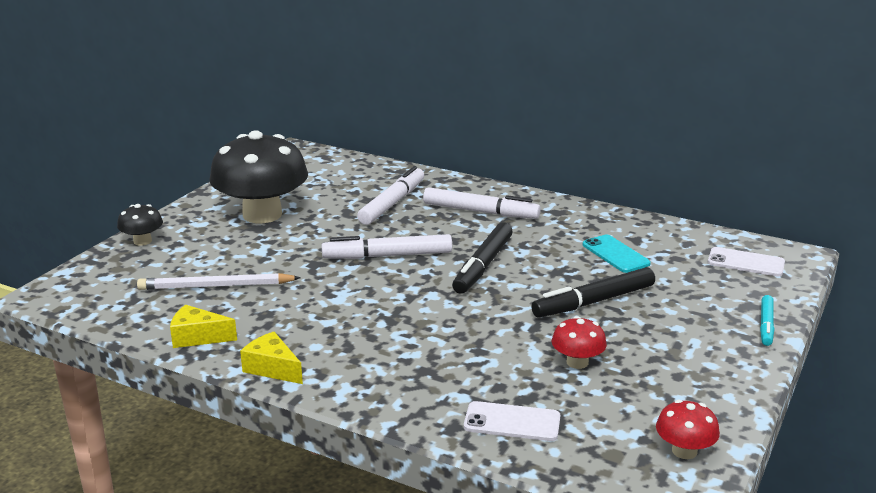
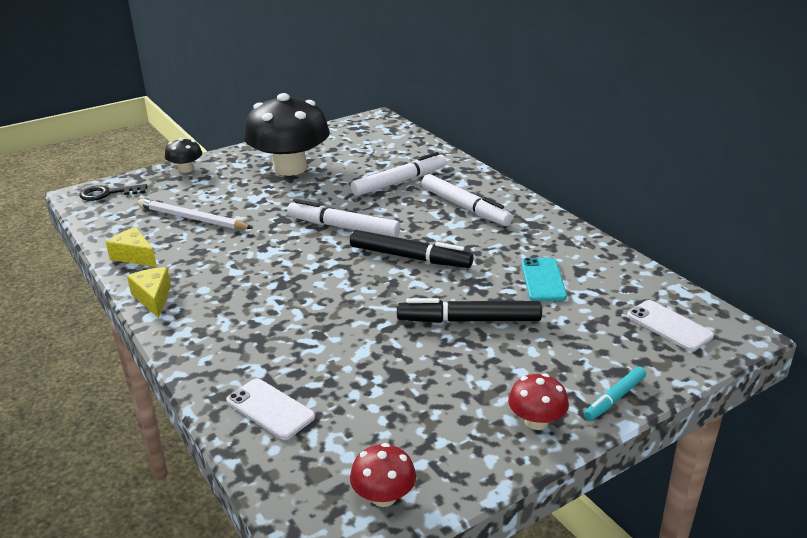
camera: 30 degrees right, 5 degrees up
(78, 286) = (108, 193): none -> black key
(482, 266) = (410, 257): black marker -> black marker turned 120 degrees counterclockwise
(577, 362) = (387, 373): red mushroom -> red mushroom (536, 421)

